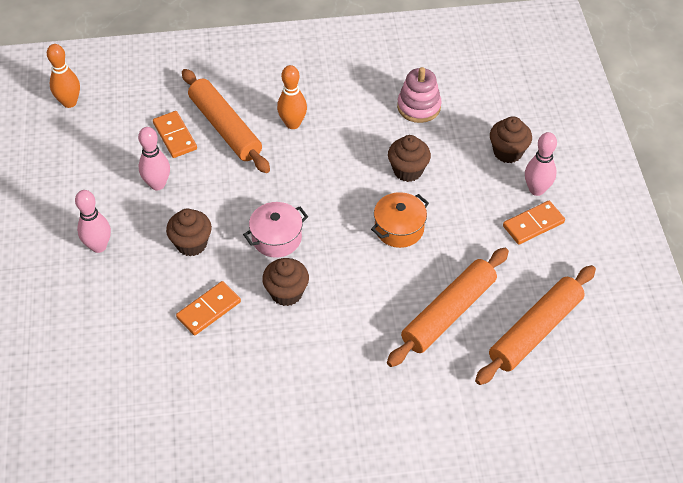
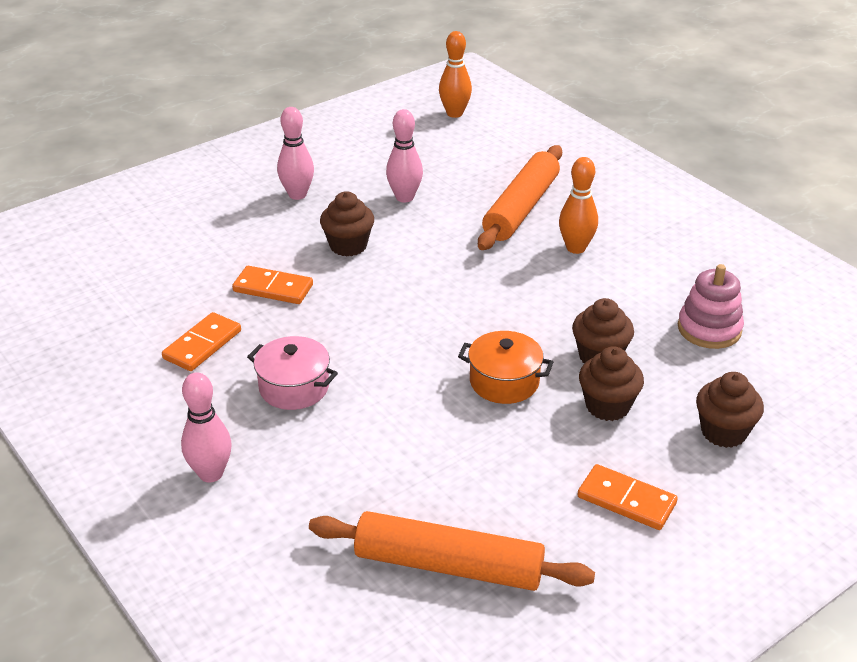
camera: 60 degrees right, 15 degrees down
(175, 136) = (476, 183): orange domino -> orange domino (202, 345)
(276, 238) = (405, 297): pink pot -> pink pot (294, 387)
(286, 293) = (337, 331): brown cupcake -> brown cupcake (607, 406)
(448, 313) = (412, 470): orange rolling pin -> none
(536, 190) = (689, 483): pink bowling pin -> pink bowling pin (211, 474)

